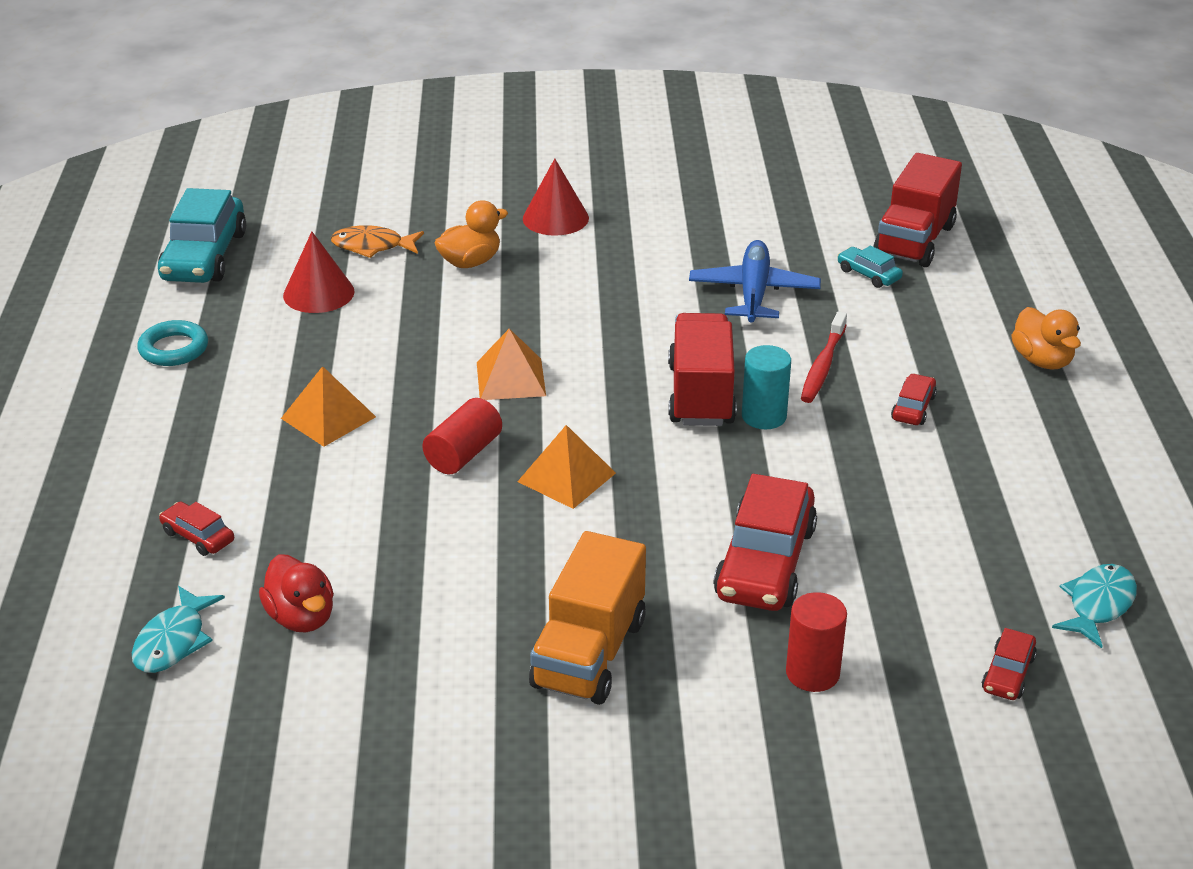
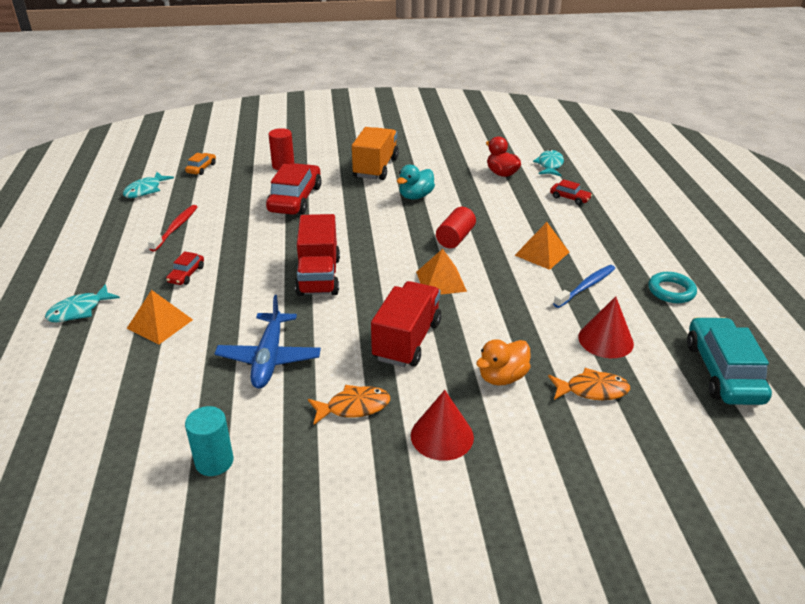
camera: 175 degrees right, 0 degrees up
(294, 361) = (586, 286): none -> blue toothbrush
(513, 557) = (415, 196): none -> turquoise duck
(566, 477) = (396, 229): orange pyramid -> orange pyramid (160, 324)
(648, 244) = (353, 407): none -> orange fish
(764, 416) = (281, 265): turquoise cylinder -> turquoise cylinder (214, 461)
(823, 365) = (234, 299): red toothbrush -> red toothbrush (175, 228)
(868, 274) = (168, 382): turquoise car -> none
(914, 241) = (108, 425): red truck -> red truck (407, 340)
(1008, 673) = (201, 168): red car -> orange car
(1042, 360) = (79, 310): orange duck -> turquoise fish

